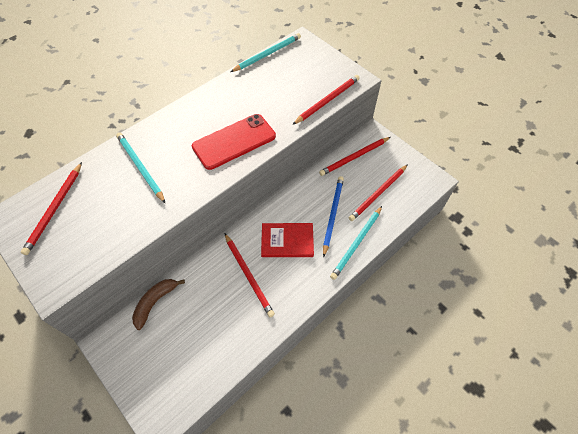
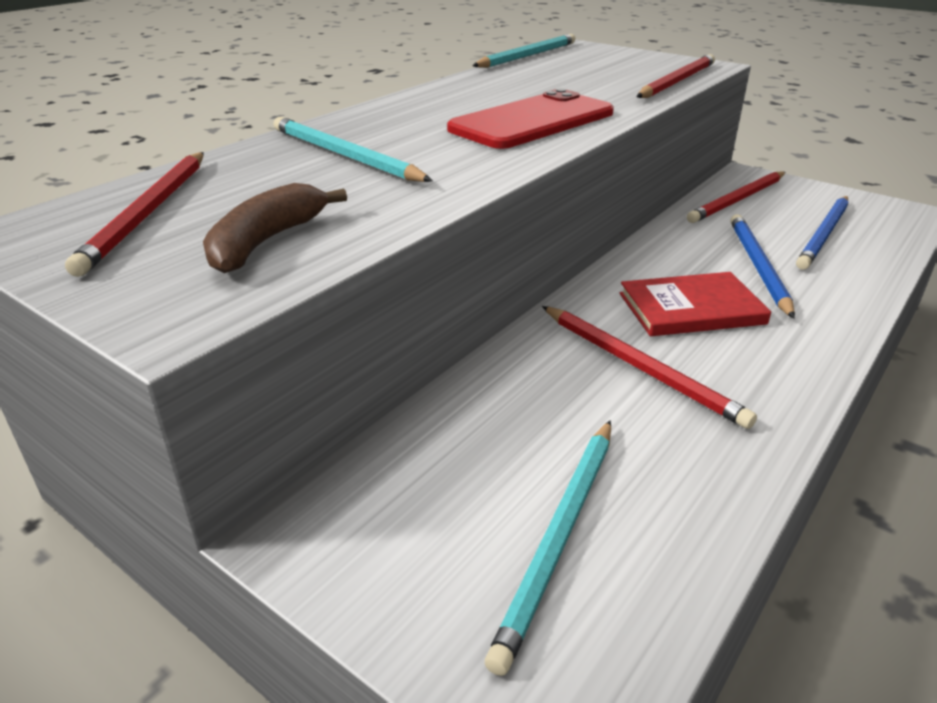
camera: 10 degrees left, 25 degrees down
(155, 302) = (424, 440): brown banana -> brown banana (266, 242)
(356, 243) = (843, 297): turquoise pencil -> turquoise pencil (559, 536)
(378, 194) = (824, 234): red pencil -> blue pencil

